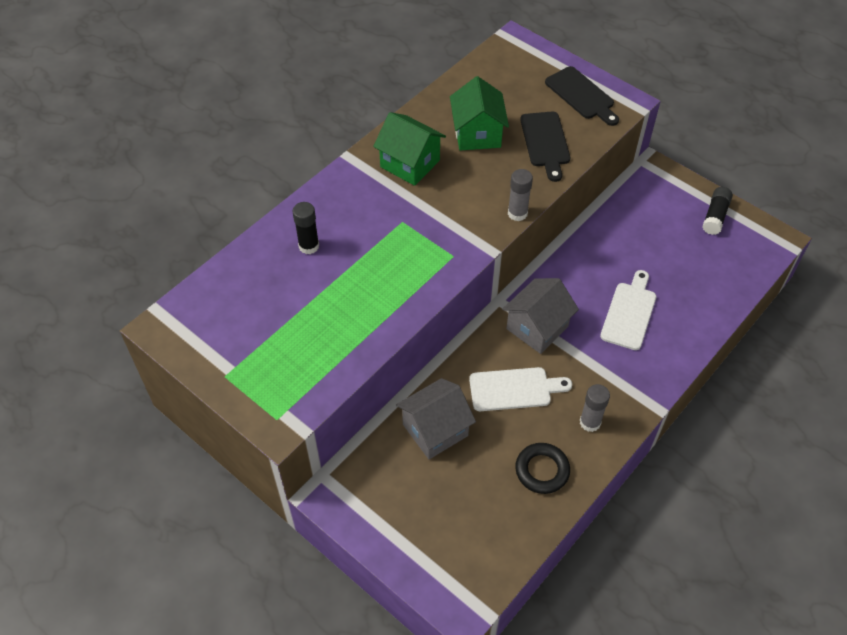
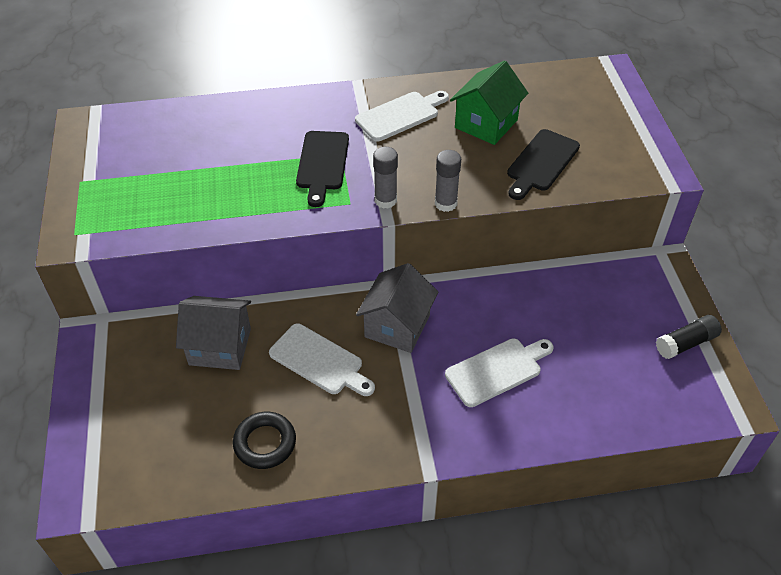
camera: 40 degrees right, 5 degrees down
(309, 246) = (248, 129): black glue stick -> none
(410, 164) = (400, 115): green house -> white cutting board
(537, 327) = (397, 326): grey house -> grey house turned 60 degrees counterclockwise
(581, 95) = (623, 144): black cutting board -> black cutting board (322, 164)
(590, 422) = (352, 435): grey glue stick -> grey glue stick (385, 200)

